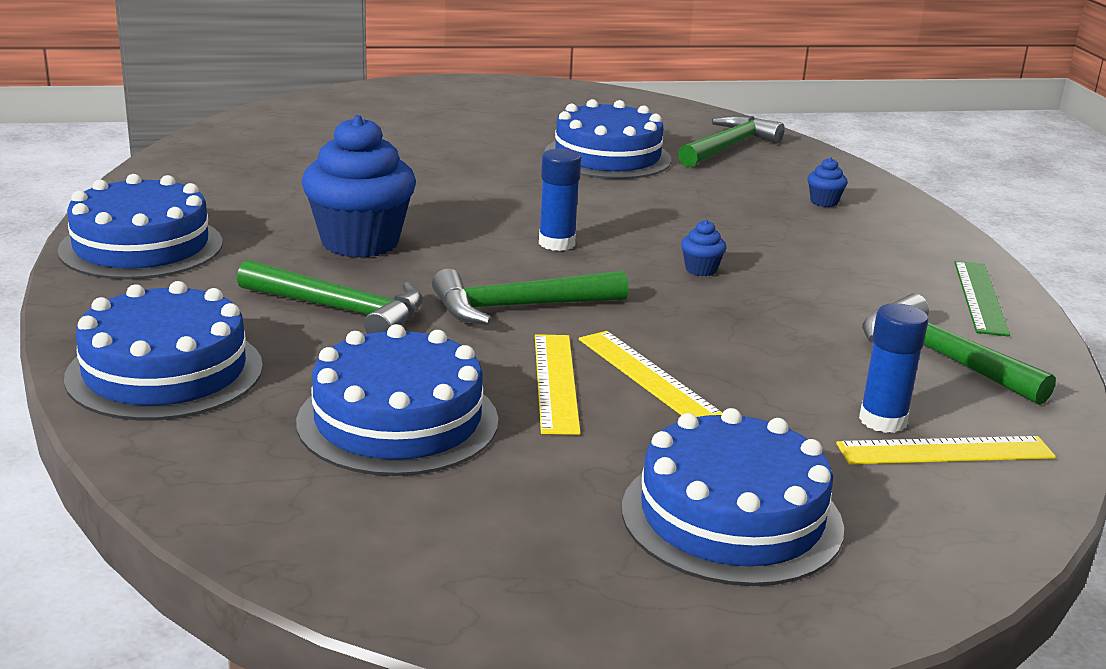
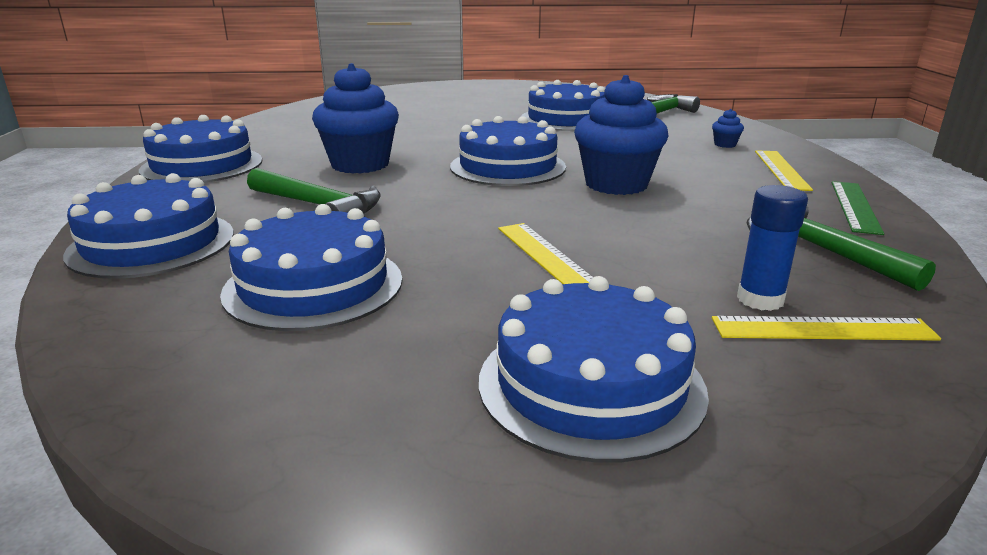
camera: 10 degrees right, 0 degrees up
(518, 307) = (458, 206): green hammer -> none
(556, 382) = (465, 259): yellow ruler -> yellow ruler (781, 170)
(557, 243) = (507, 167): blue glue stick -> blue cake
(701, 270) = (616, 184): blue cupcake -> blue cupcake, size x2.49

